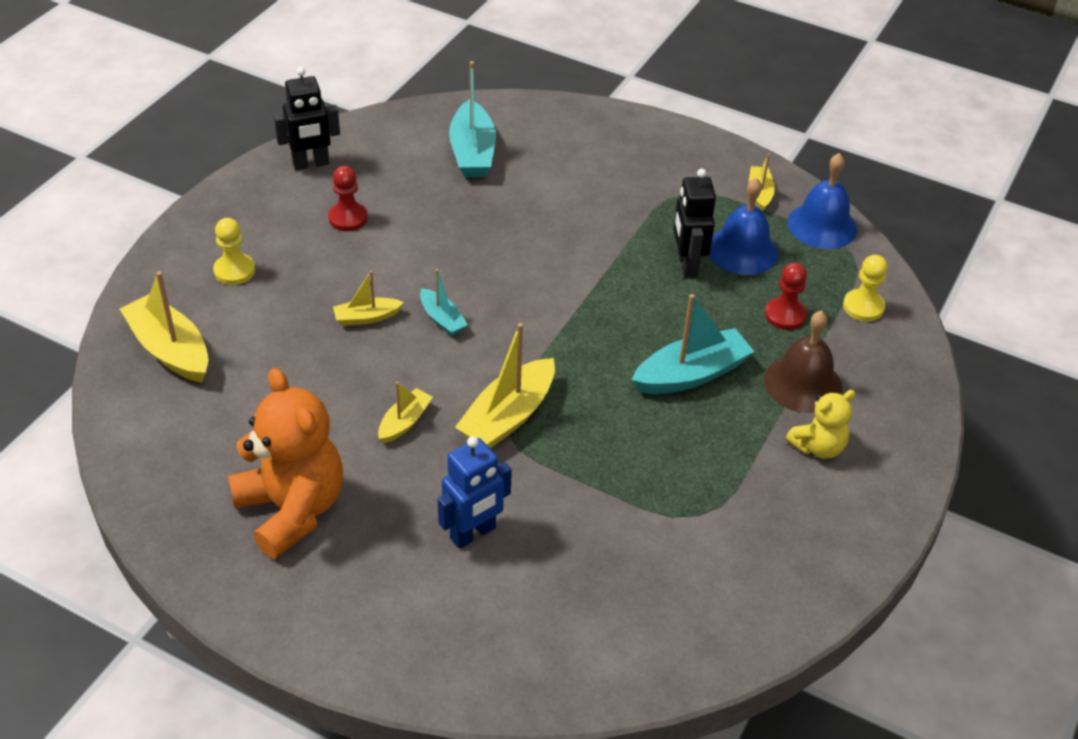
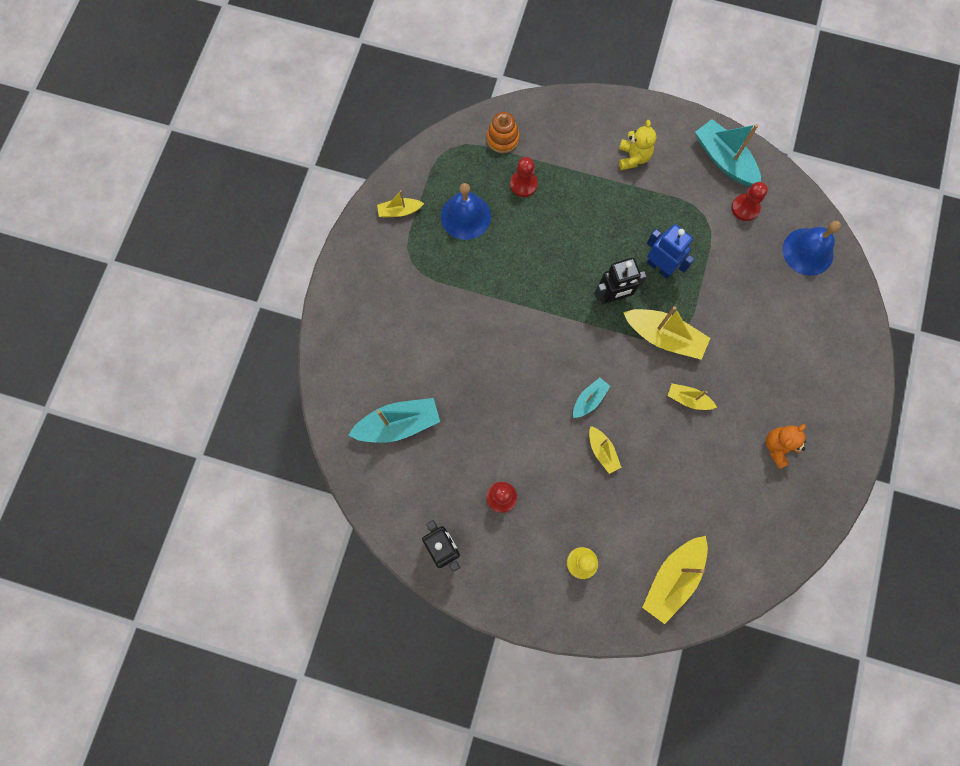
camera: 100 degrees left, 30 degrees up
(292, 509) = (778, 447): orange teddy bear -> orange teddy bear, size x0.53
(473, 534) = (760, 336): blue robot -> blue robot (659, 267)
(687, 265) = (490, 250): black robot -> black robot (612, 297)
(691, 374) = (594, 234): turquoise boat -> turquoise boat (724, 160)
(705, 573) = (745, 208): none -> red pawn
(803, 383) = (583, 169): brown bell -> none
(818, 447) = (633, 157): yellow teddy bear -> yellow teddy bear turned 45 degrees clockwise
(822, 225) = (425, 168): blue bell -> blue bell (808, 251)
(863, 307) = (502, 139): yellow pawn -> orange stacking toy

